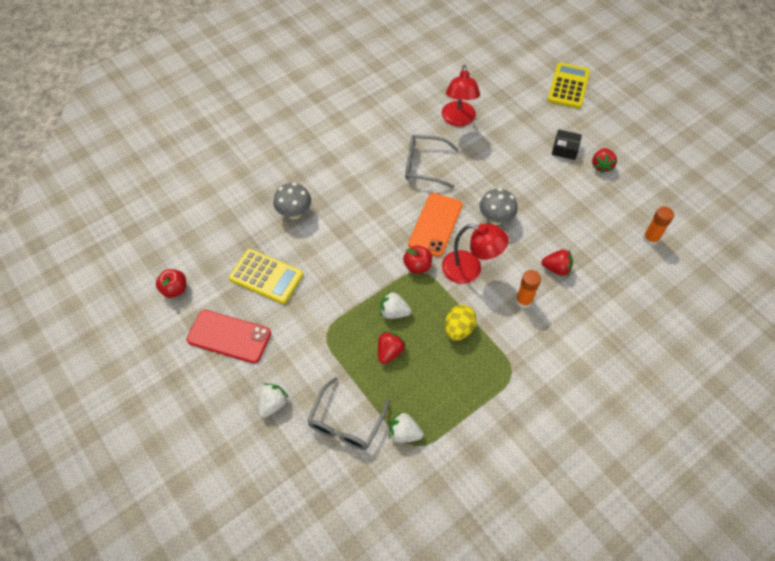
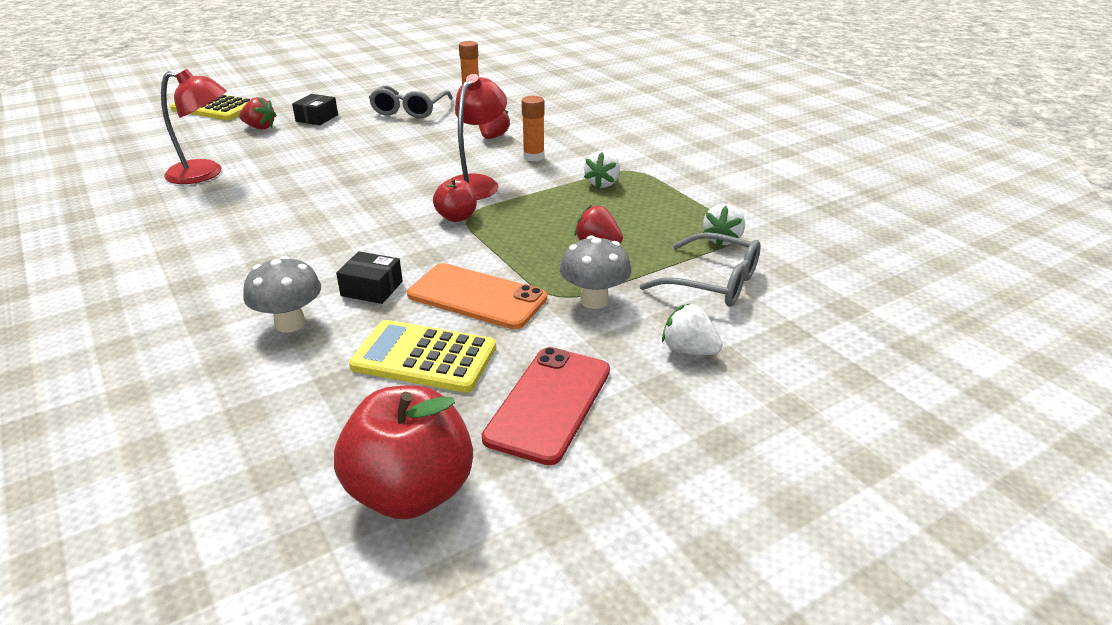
camera: 85 degrees left, 25 degrees down
(174, 289) = (411, 492): red apple -> red apple, size x1.85
(266, 276) = (424, 357): yellow calculator -> yellow calculator turned 105 degrees counterclockwise
(329, 240) = (372, 288): none -> black box
(394, 312) = (531, 238): white strawberry -> white strawberry (602, 183)
(424, 165) = (273, 202): grey glasses -> grey glasses (409, 110)
(435, 224) = (389, 201): orange phone -> orange phone (477, 296)
(458, 329) = (567, 196): yellow egg -> none
(495, 218) = (401, 163): grey mushroom -> grey mushroom (594, 300)
(601, 166) = (357, 104): red strawberry -> red strawberry (260, 127)

